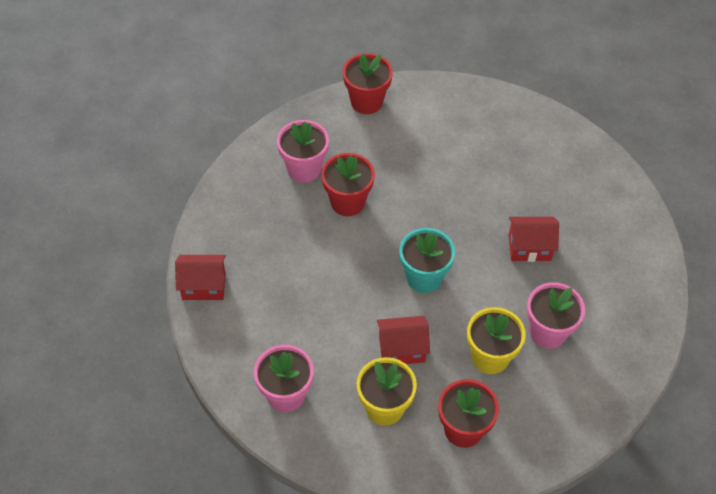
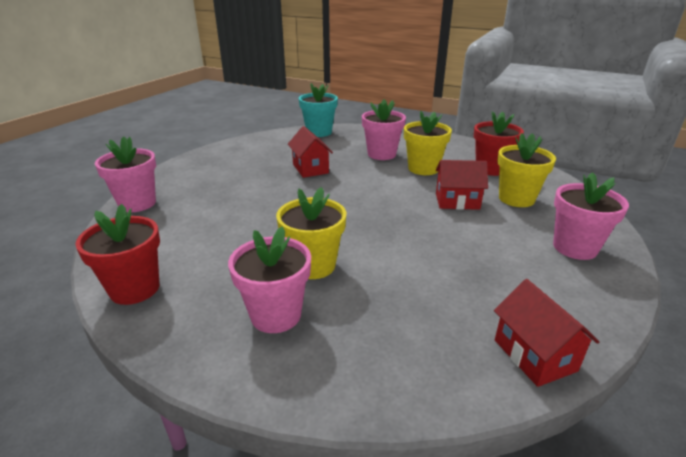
camera: 110 degrees left, 25 degrees down
(347, 202) = (313, 265): red flower pot -> yellow flower pot
(402, 349) = (457, 201): red house -> red house turned 60 degrees counterclockwise
(424, 277) = (376, 204): turquoise flower pot -> turquoise flower pot (319, 132)
(497, 103) = (137, 203): none -> pink flower pot

